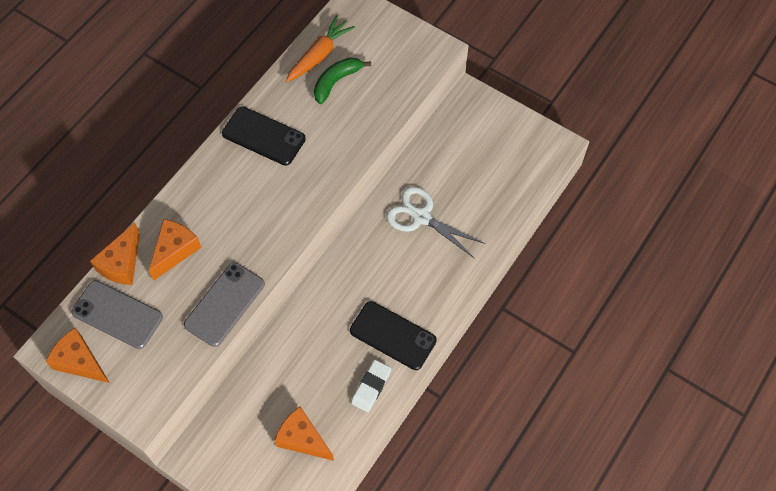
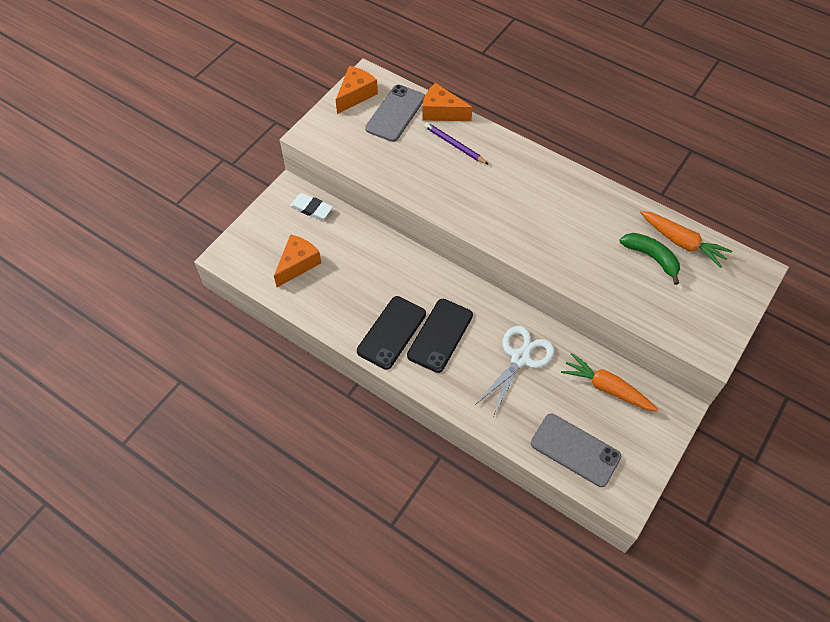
camera: 90 degrees right, 5 degrees down
(175, 251) = (454, 145): orange cheese -> purple pencil
(224, 304) = (404, 181): grey phone -> grey phone (575, 450)
(263, 136) = (578, 201): black phone -> black phone (440, 335)
(371, 387) = (341, 315): white eraser -> white eraser (311, 208)
(451, 148) = (606, 388): none -> orange carrot

